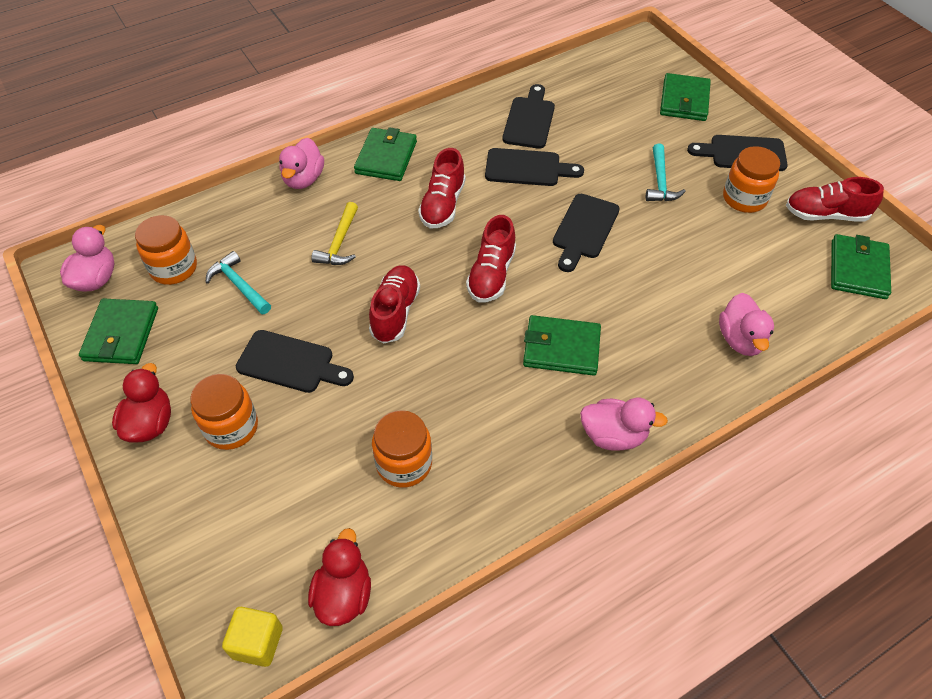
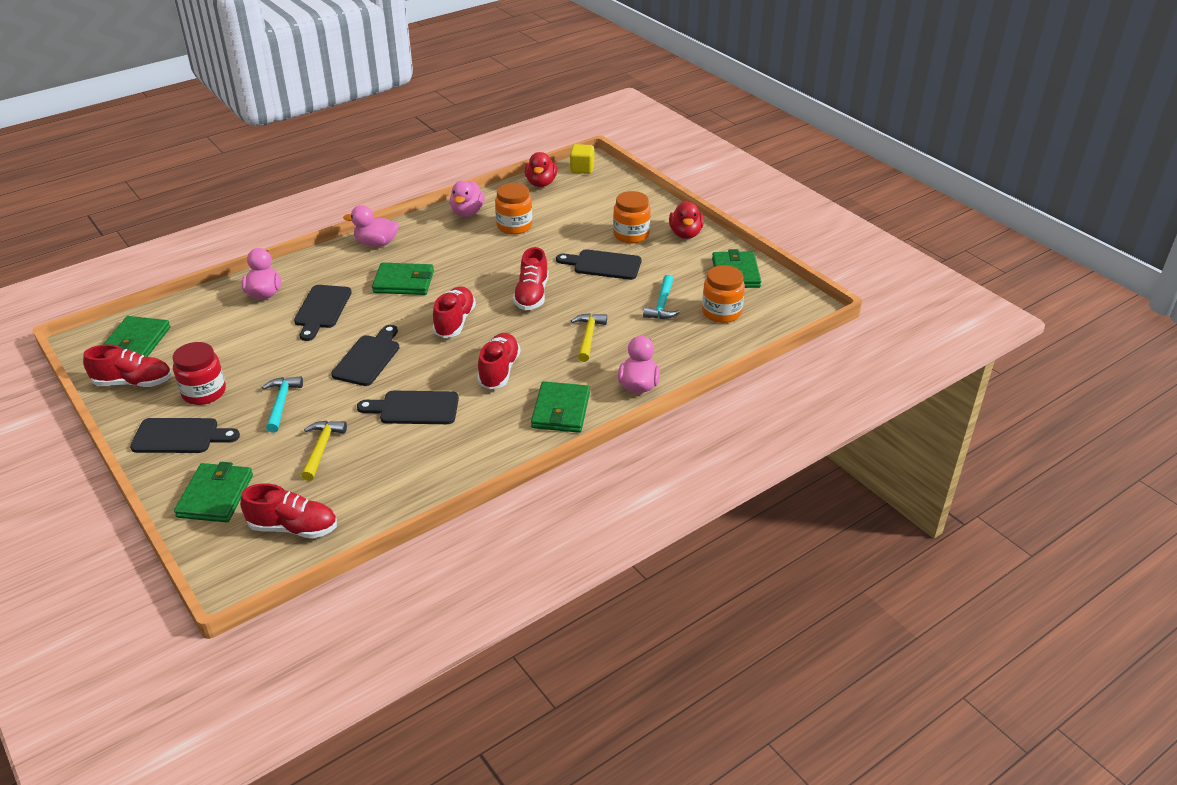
camera: 175 degrees right, 15 degrees down
(96, 279) = (780, 302): pink duck -> pink duck (467, 212)
(238, 285) = (662, 305): turquoise hammer -> turquoise hammer turned 60 degrees clockwise
(529, 120) = (406, 460): black cutting board -> black cutting board (322, 309)
(607, 134) = (321, 448): none -> yellow hammer
(611, 74) = (293, 528): none -> red shoe
(744, 198) = (204, 392): orange jar -> red jar

